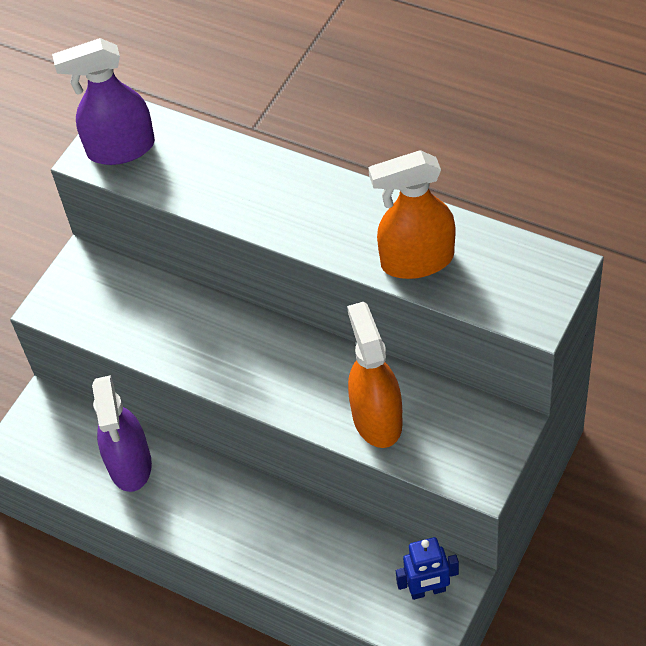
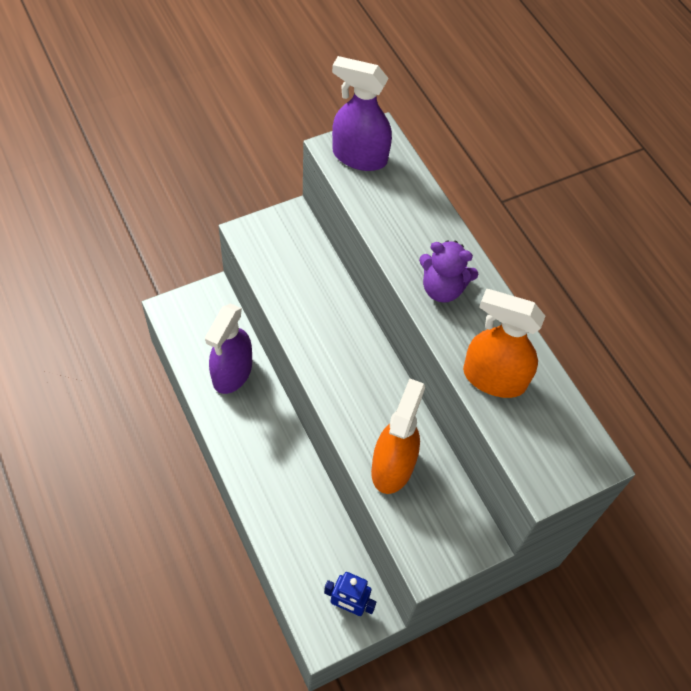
camera: 25 degrees right, 5 degrees up
(304, 215) = (442, 288): none -> purple teddy bear

